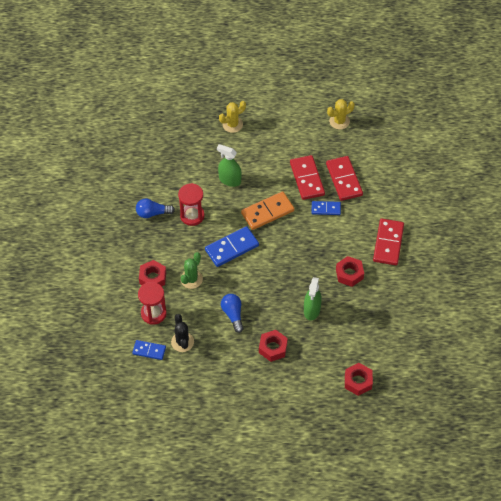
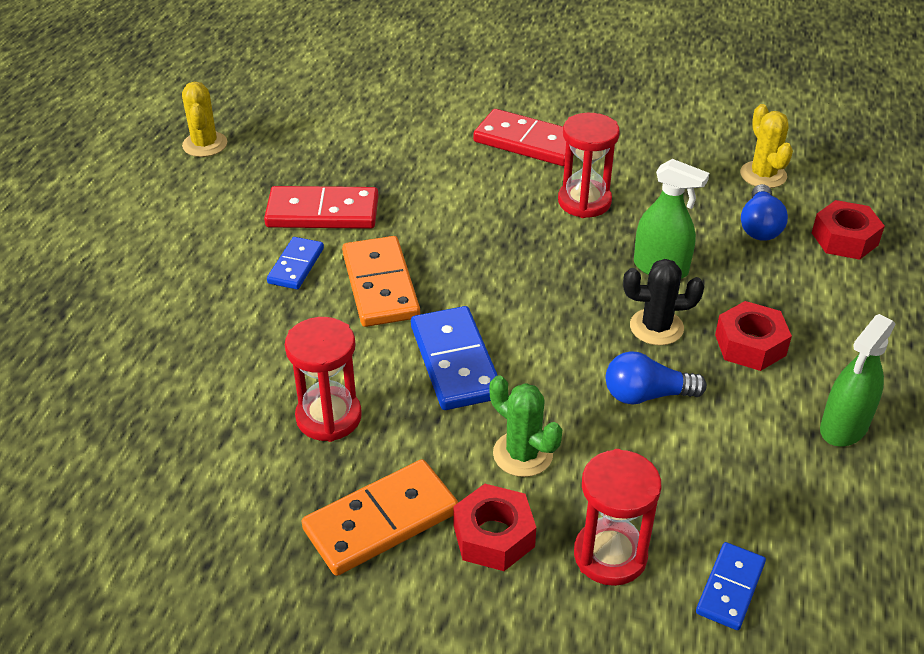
camera: 75 degrees left, 15 degrees down
(150, 244) = (381, 520): none -> orange domino
(153, 213) = (281, 497): blue light bulb -> blue light bulb (760, 226)
(182, 342) = (711, 508): black cactus -> black cactus (656, 327)
(230, 180) = (258, 329): green spray bottle -> green spray bottle (844, 427)
(232, 124) = (101, 295): yellow cactus -> yellow cactus (763, 175)
(326, 209) = (412, 202): blue domino -> blue domino (296, 265)
(344, 179) = (352, 166): red domino -> none
(349, 274) = (584, 201): red nut -> red hourglass

